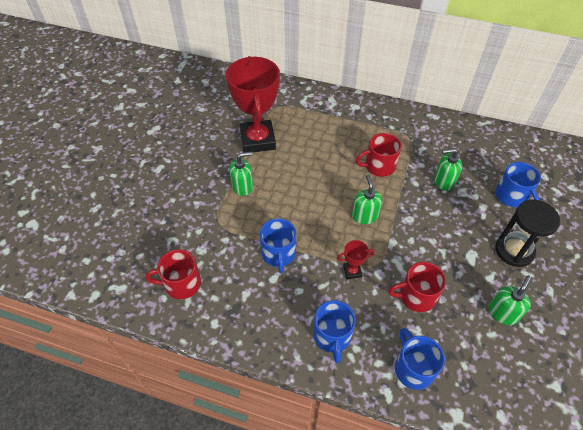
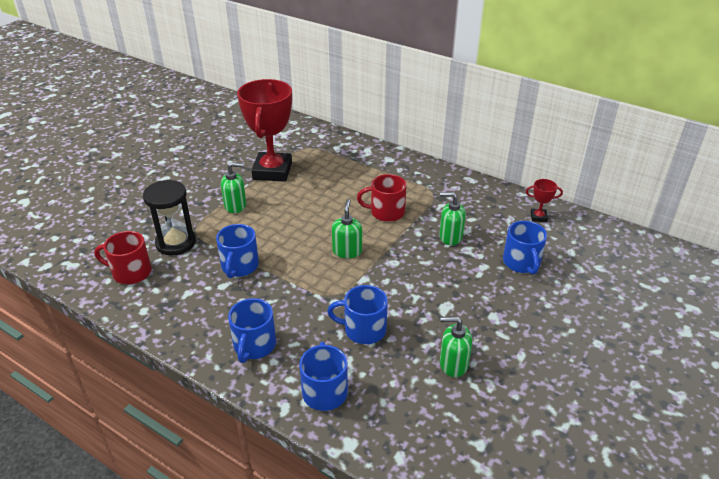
camera: 15 degrees right, 15 degrees down
(352, 271) = (307, 295): red trophy -> red trophy (538, 217)
(416, 296) = (363, 330): red mug -> blue mug
(502, 313) = (453, 364): green soap dispenser -> green soap dispenser turned 135 degrees counterclockwise
(514, 250) = (497, 311): black hourglass -> black hourglass (176, 243)

